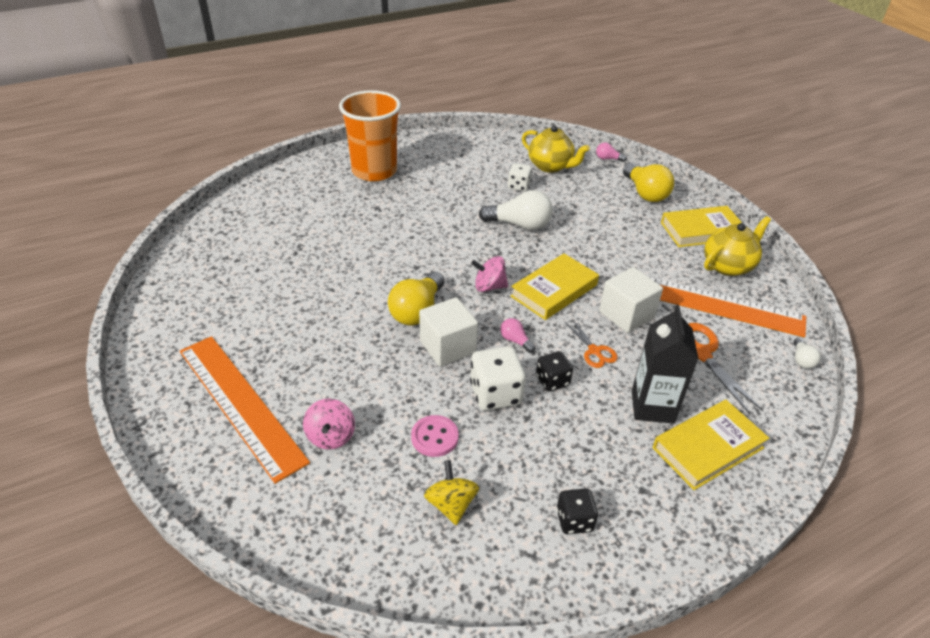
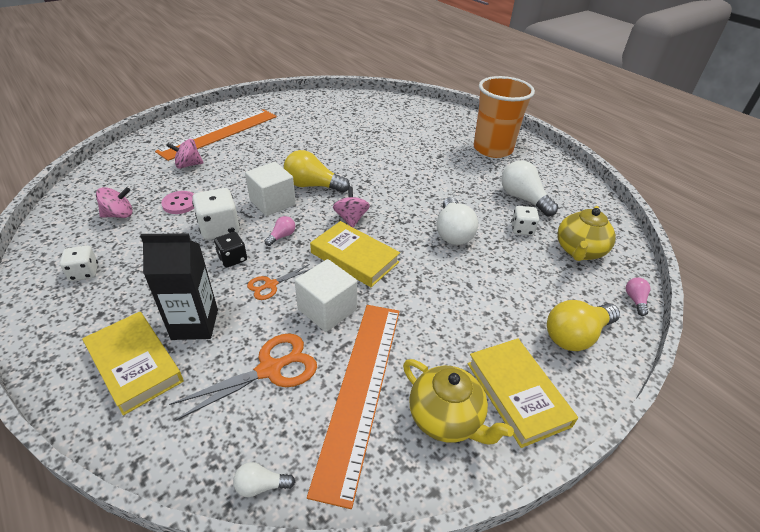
camera: 80 degrees right, 0 degrees up
(451, 504) = (119, 215): yellow spinning top -> pink spinning top
(471, 174) = (523, 199): none -> white light bulb
(574, 520) = (84, 272): black dice -> white dice

